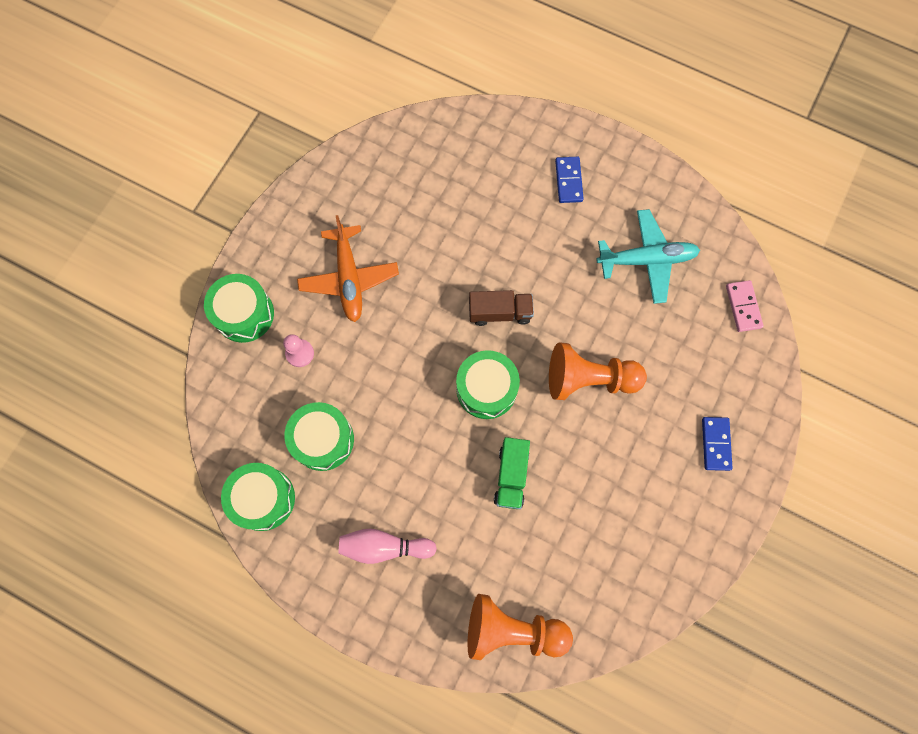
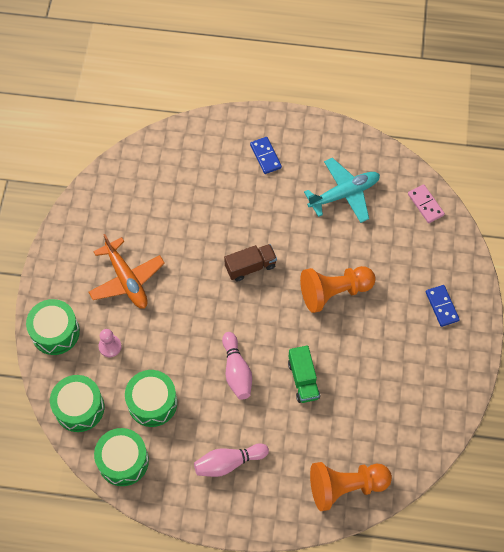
camera: 20 degrees left, 10 degrees down
(435, 436) = (236, 371): none -> pink bowling pin
(486, 389) = (261, 324): green drum -> green drum (79, 408)

